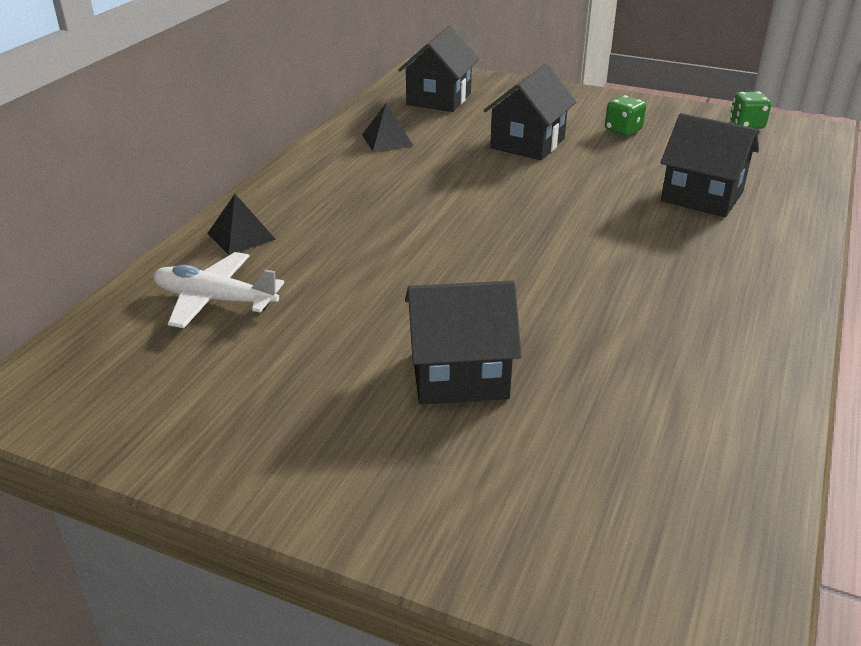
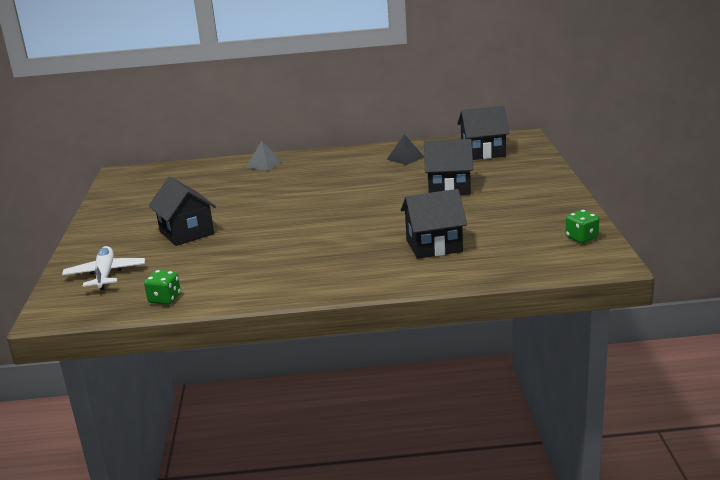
camera: 65 degrees right, 10 degrees down
(215, 300) = (207, 177): white plane -> white plane (105, 275)
(241, 236) = (264, 164): black pyramid -> grey pyramid
(623, 130) = (509, 205): green dice -> green dice (165, 299)
(702, 197) = (434, 245): black house -> black house turned 75 degrees clockwise

